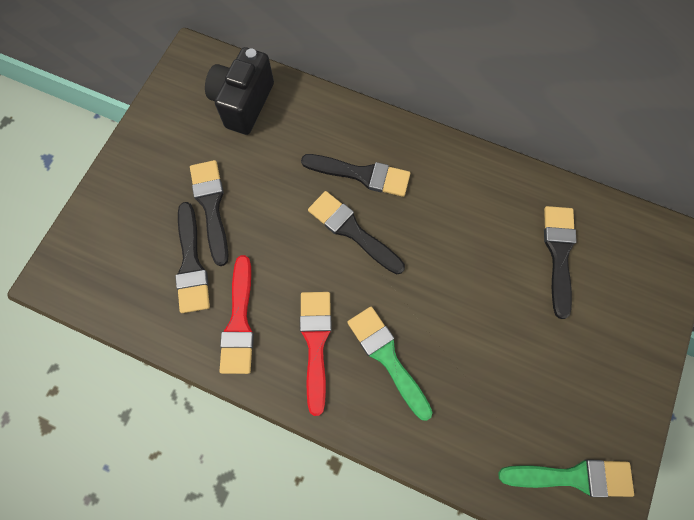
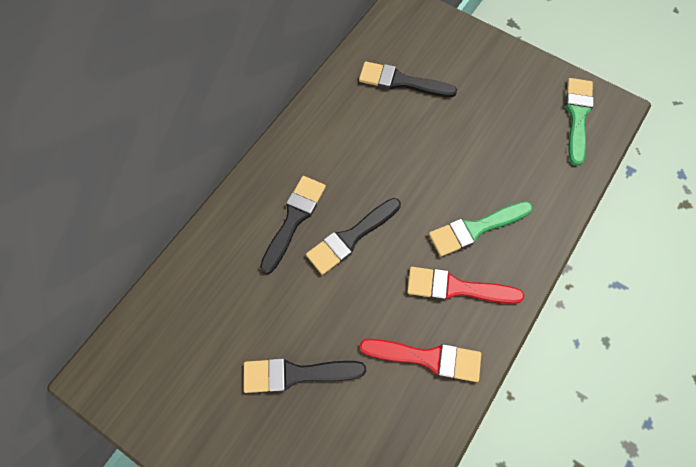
camera: 80 degrees left, 5 degrees down
(191, 264) = (358, 402): black brush -> none
(243, 103) = (178, 325): black camera -> none

